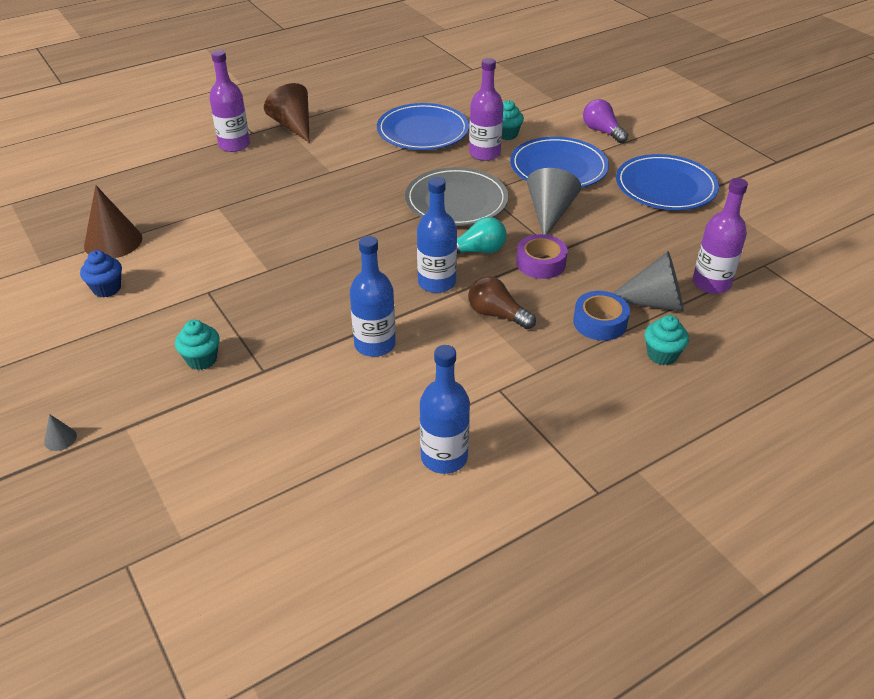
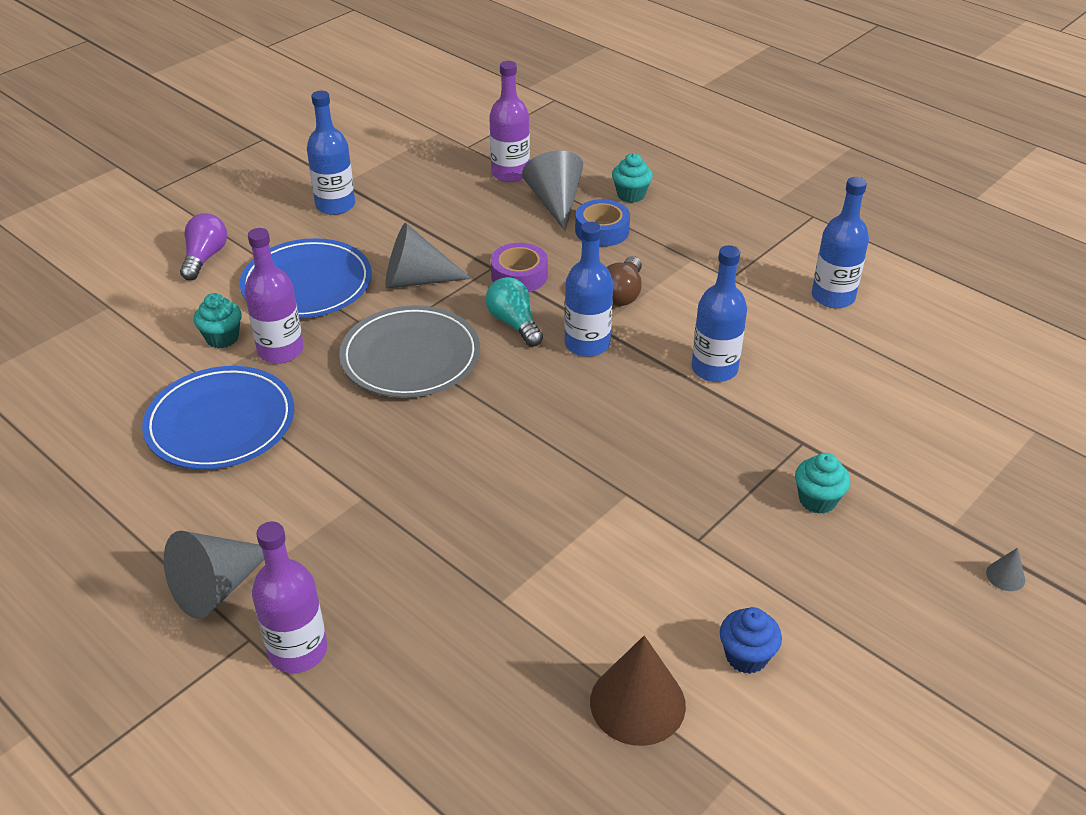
camera: 105 degrees left, 0 degrees up
(293, 126) = (217, 587): brown cone -> grey cone
(602, 131) = (205, 258): purple light bulb -> purple light bulb turned 150 degrees clockwise
(665, 187) = (335, 205): blue plate -> blue bottle

